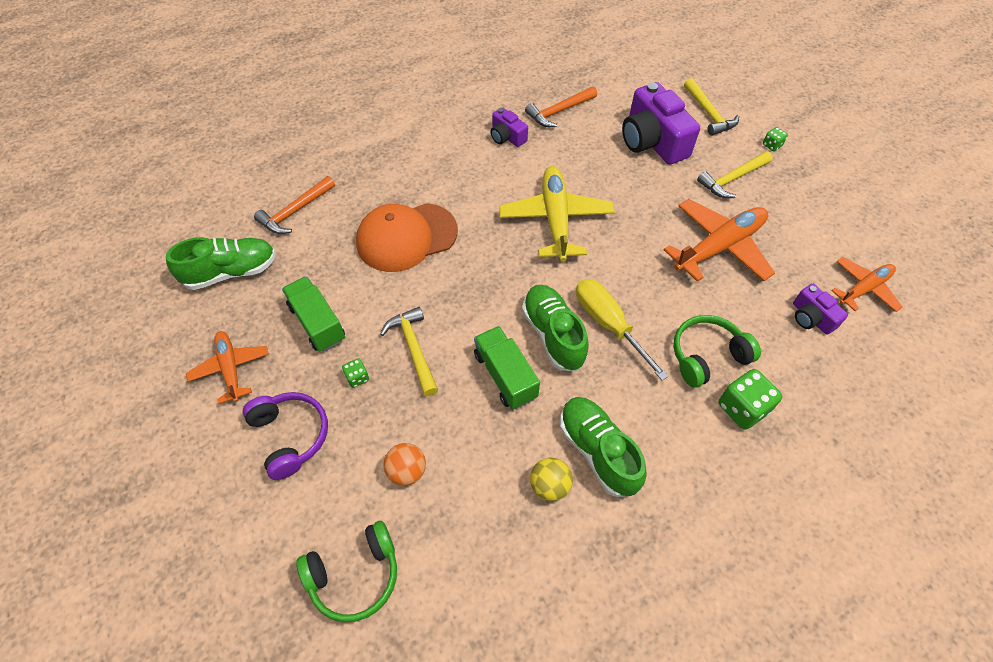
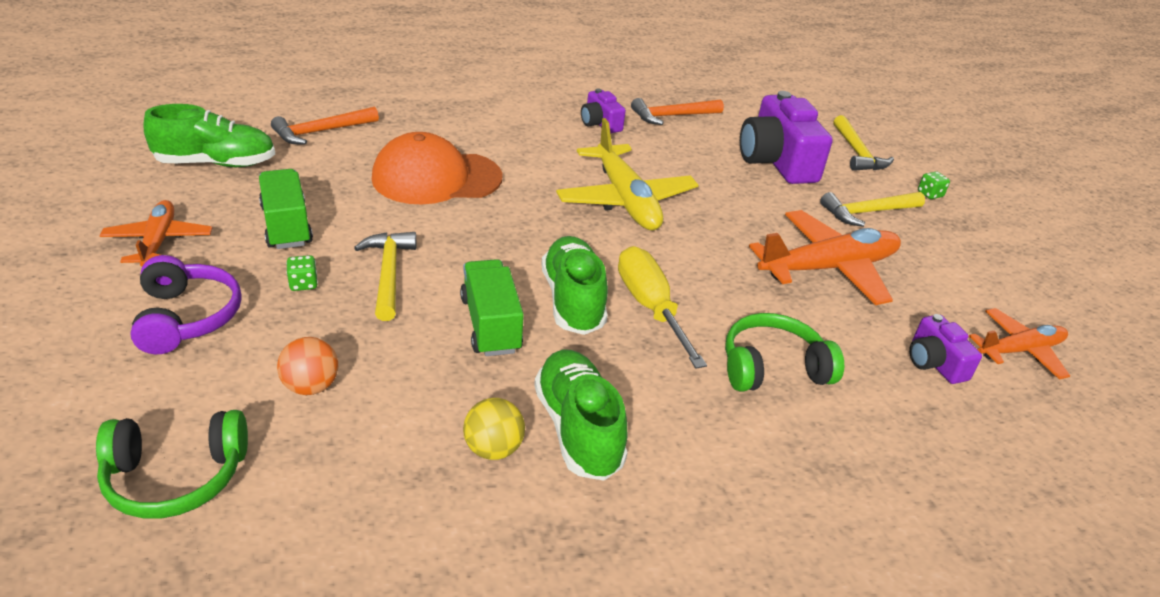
camera: 10 degrees right, 20 degrees down
(555, 219) = (626, 200): yellow plane -> yellow plane turned 150 degrees clockwise
(742, 408) = (803, 433): green dice -> none

